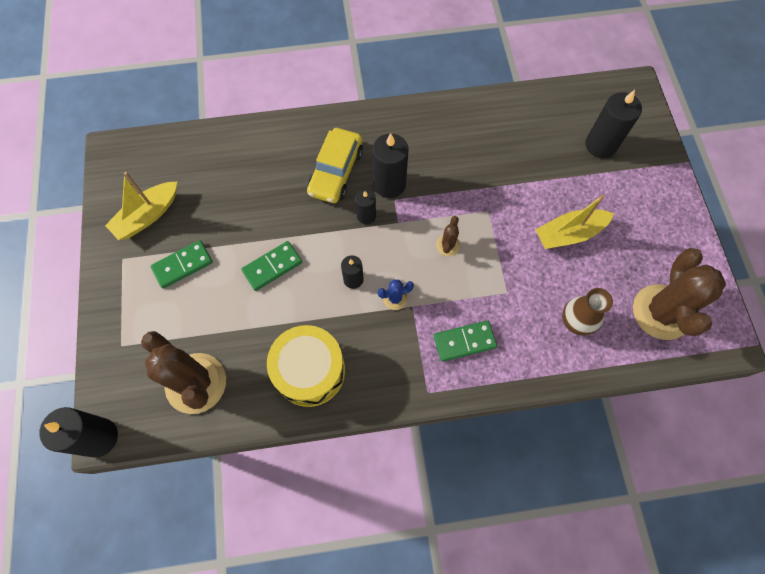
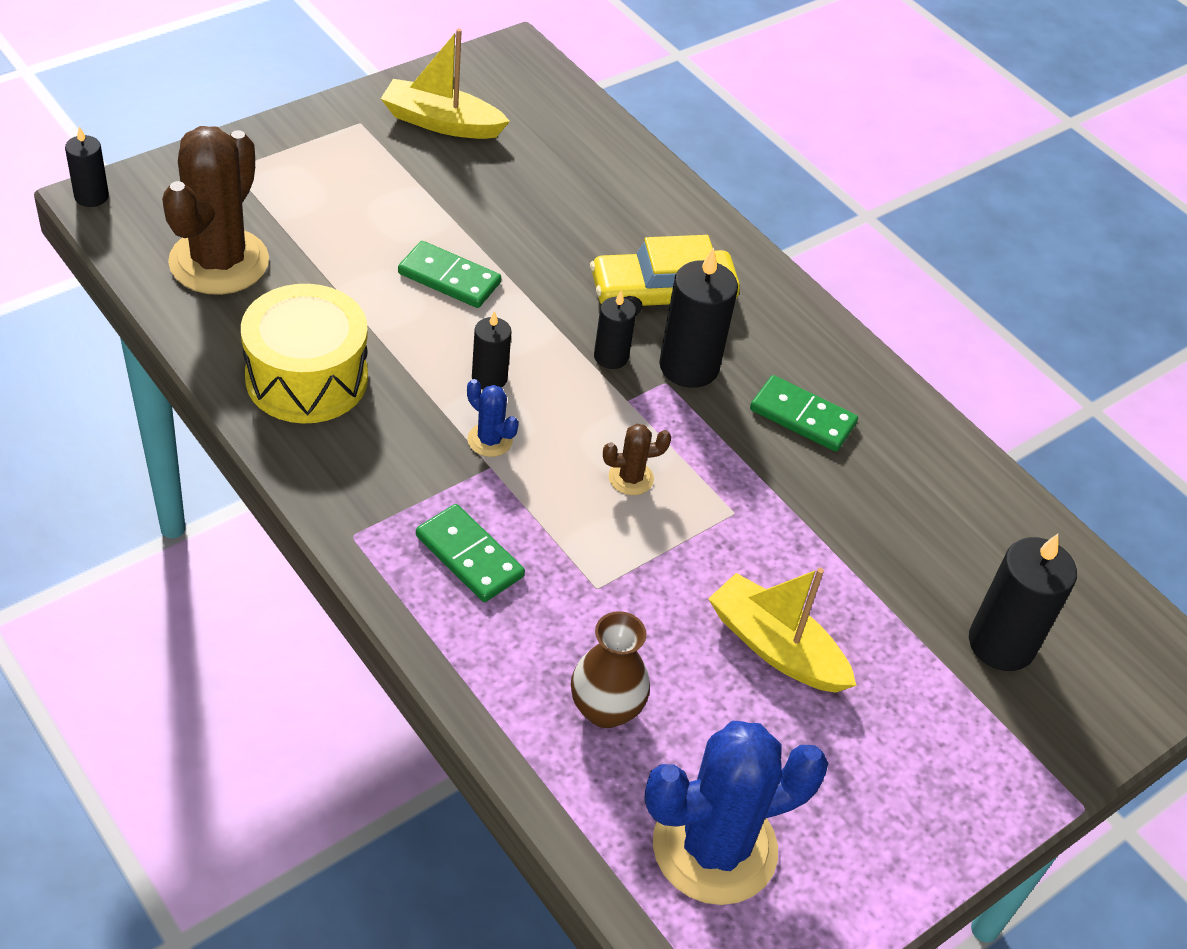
camera: 55 degrees right, 20 degrees down
(99, 437) = (91, 196): black candle -> black candle, size x0.58
(182, 265) = (389, 184): green domino -> green domino (802, 417)
(661, 312) = (714, 847): brown cactus -> blue cactus

